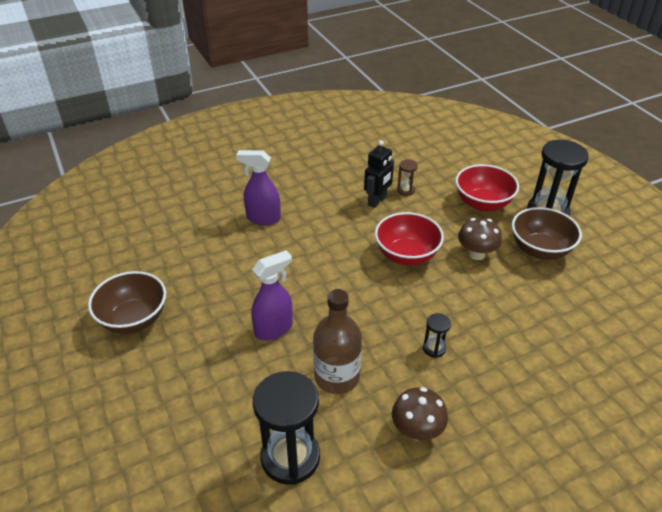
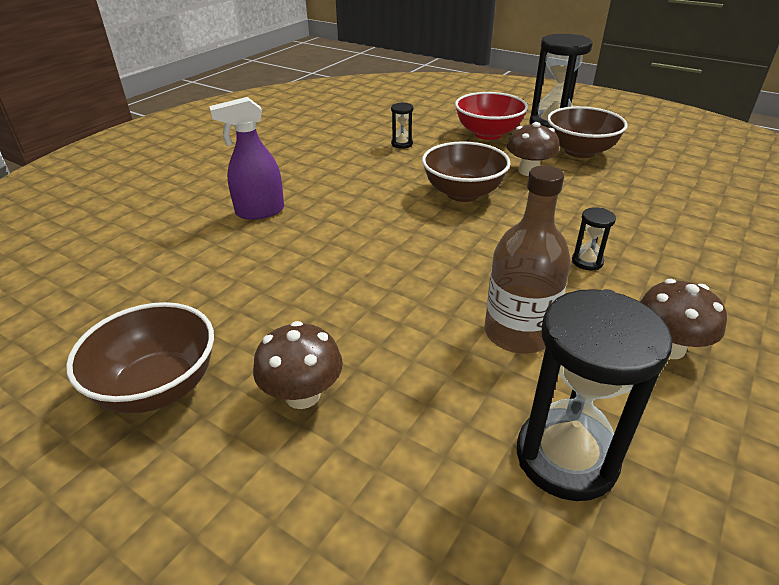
camera: 30 degrees left, 5 degrees down
(194, 357) = (302, 395): none -> brown mushroom
(274, 329) = (385, 315): purple spray bottle -> none
(377, 201) = (381, 160): black robot -> none
(406, 190) = (402, 144): brown hourglass -> black hourglass
(406, 255) = (463, 193): red bowl -> brown bowl

